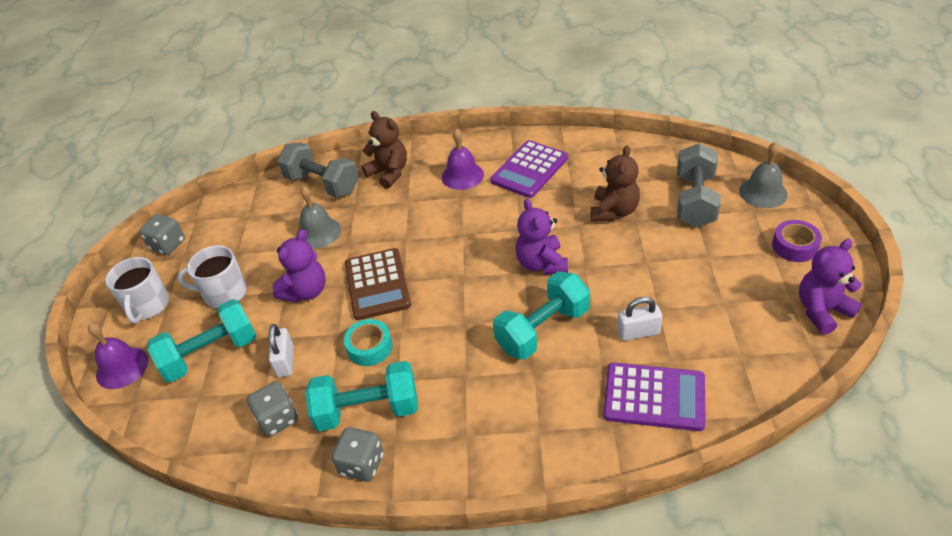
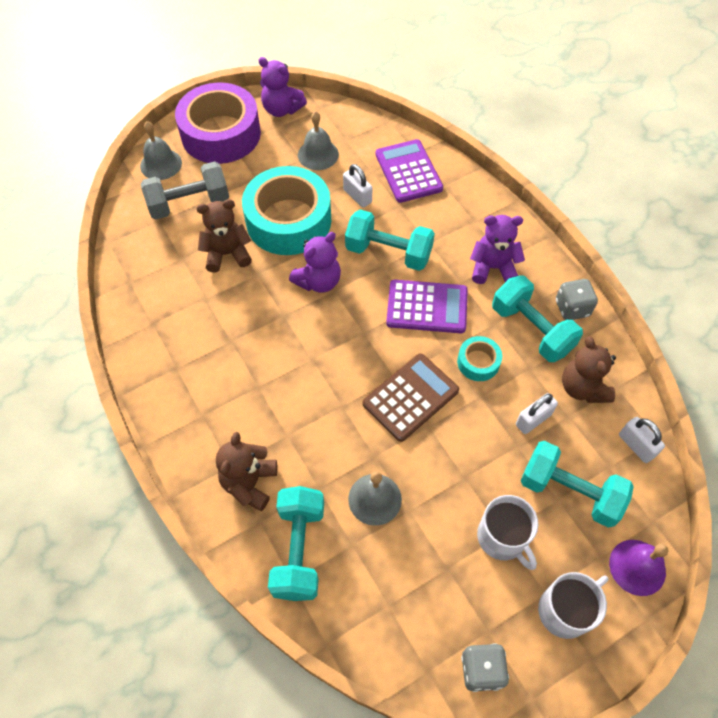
camera: 125 degrees left, 15 degrees up
(194, 430) = (636, 445): none -> white padlock
(277, 419) = (582, 388): grey dice -> brown teddy bear
(306, 291) = (454, 456): purple teddy bear -> purple teddy bear (493, 268)
(322, 184) = (299, 550): grey dumbbell -> turquoise dumbbell
(462, 175) = (224, 403): purple bell -> none
(529, 170) = (192, 344): purple calculator -> purple calculator (427, 307)
(633, 265) = (288, 220): none -> turquoise tape
(724, 319) = (318, 154): none -> grey bell
(794, 246) = (221, 134): purple tape -> purple tape, size x2.25

